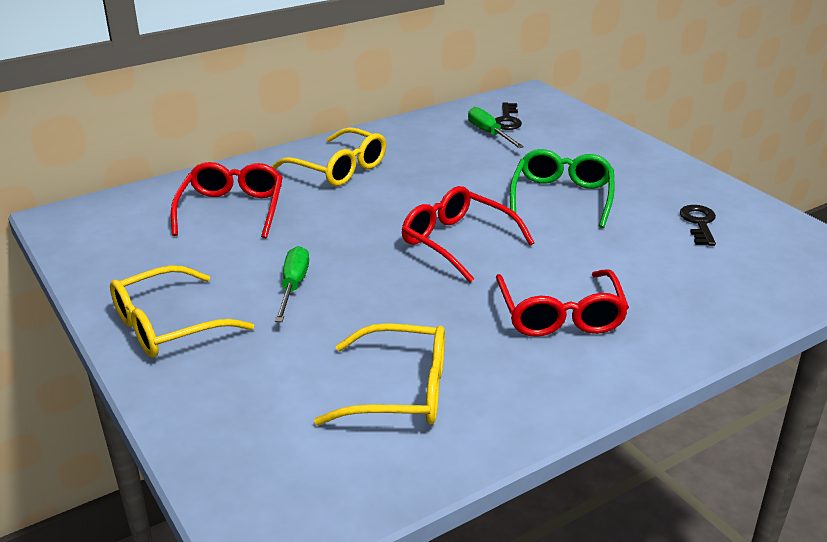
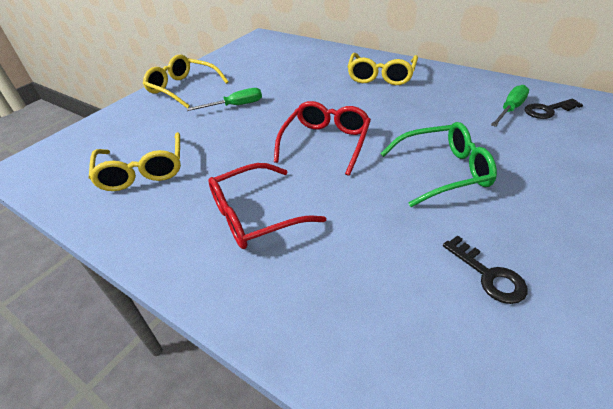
camera: 70 degrees right, 10 degrees up
(232, 209) = (302, 65): red glasses -> none
(699, 223) = (488, 275): black key -> black key turned 75 degrees clockwise

